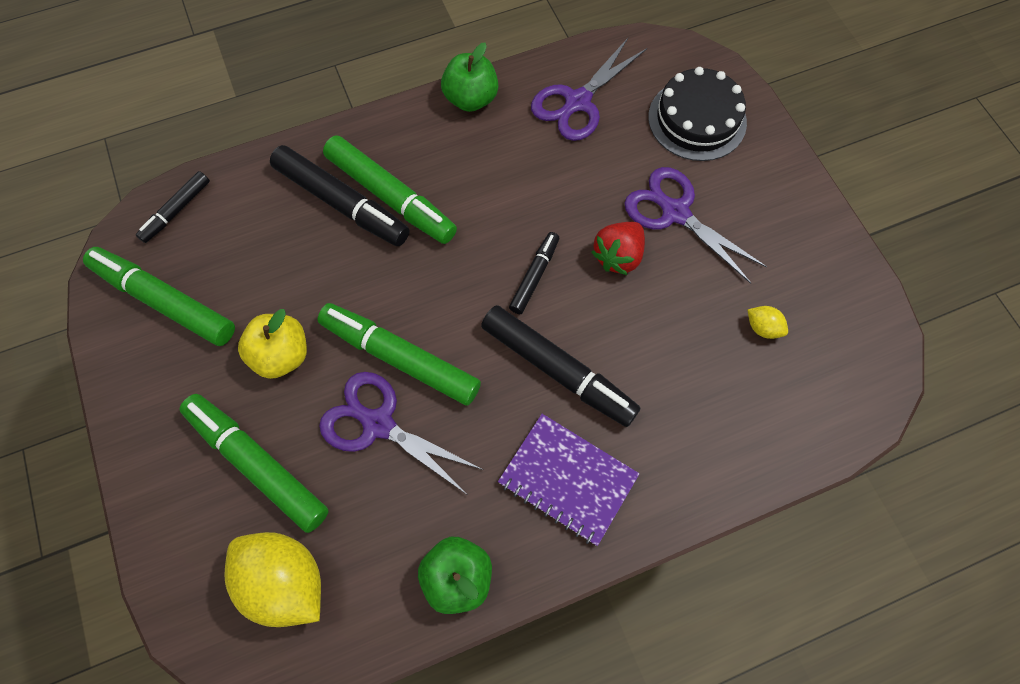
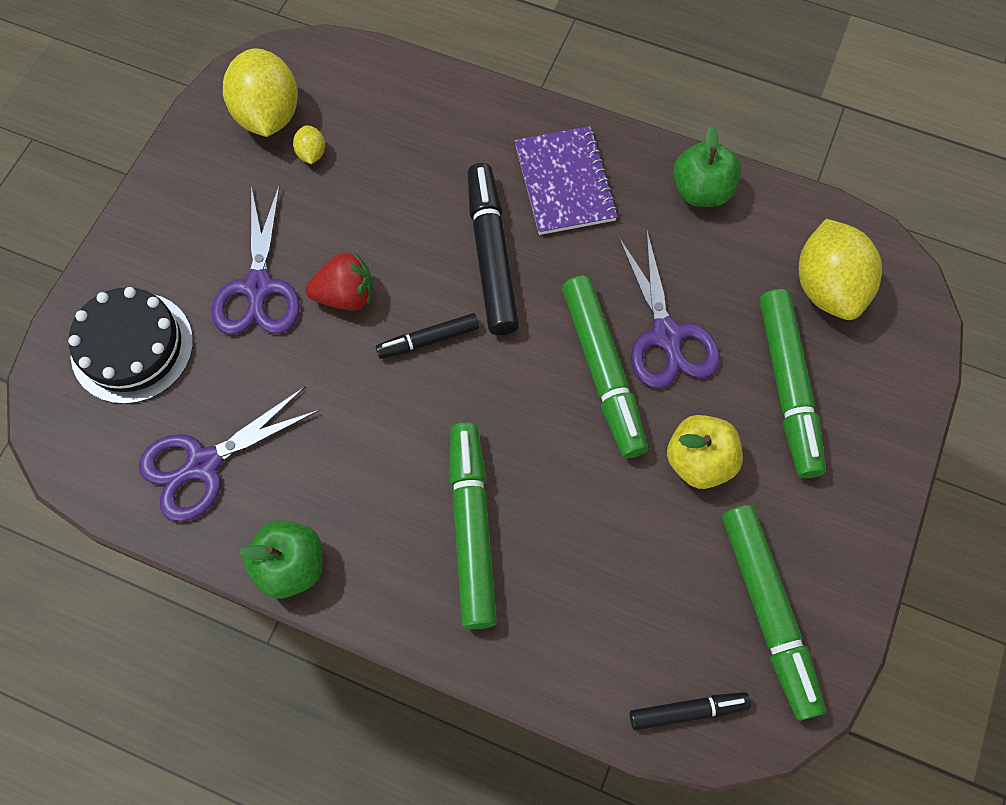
camera: 135 degrees left, 0 degrees up
(341, 203) = (522, 564): black marker -> none
(578, 102) = (204, 464): purple scissors -> purple scissors turned 150 degrees clockwise
(828, 327) = (268, 115): none -> yellow lemon

